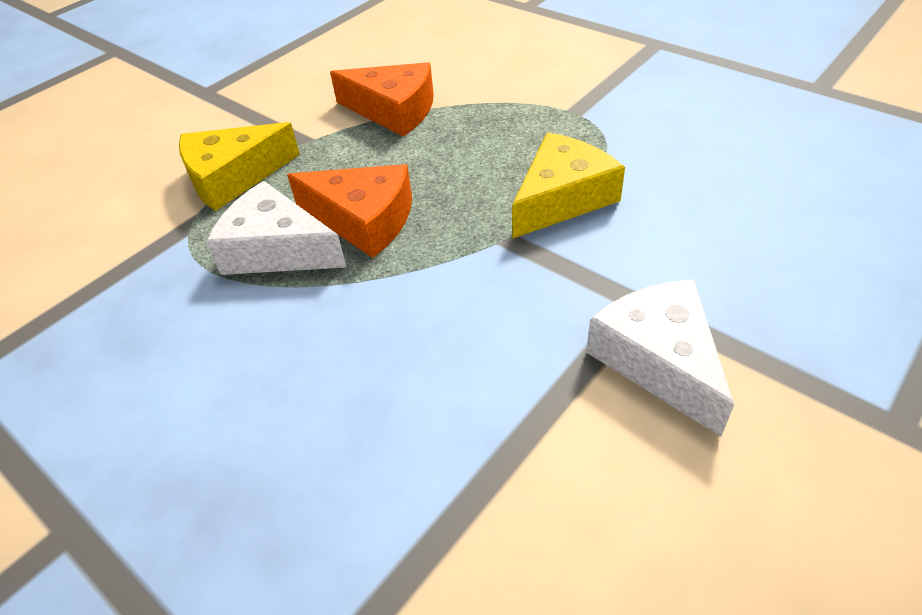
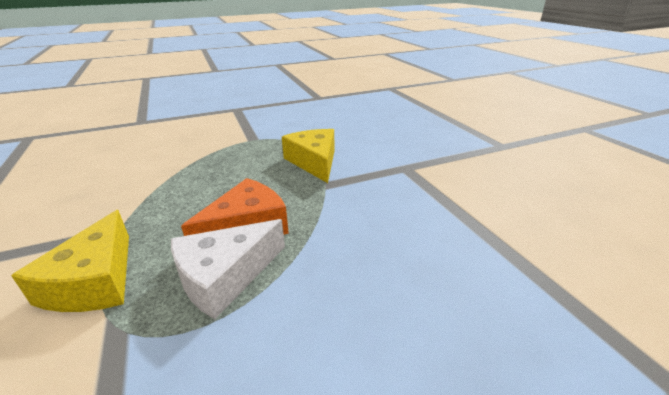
camera: 65 degrees left, 15 degrees down
(394, 111) = (154, 185): orange cheese -> none
(658, 360) = (444, 174): white cheese -> none

